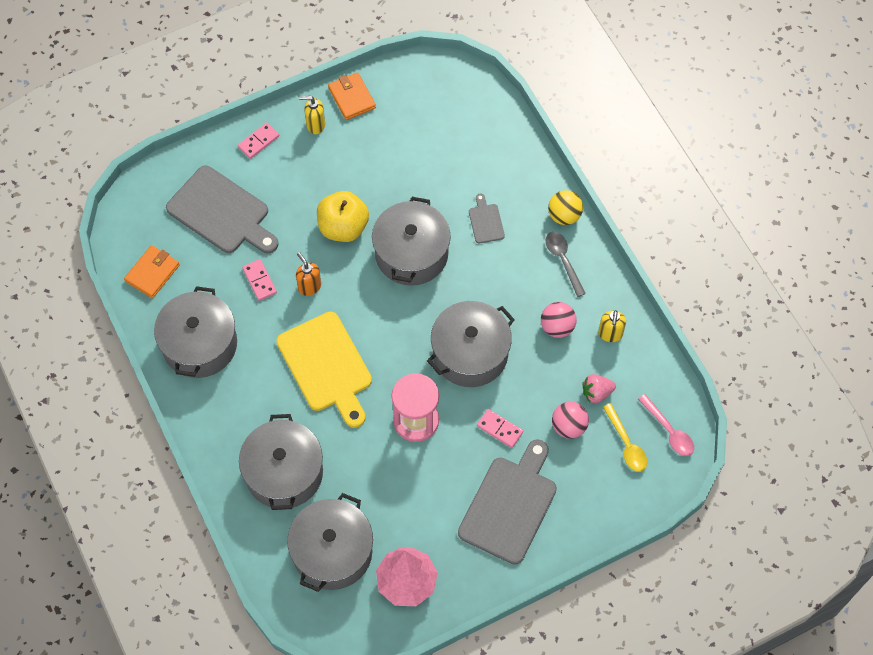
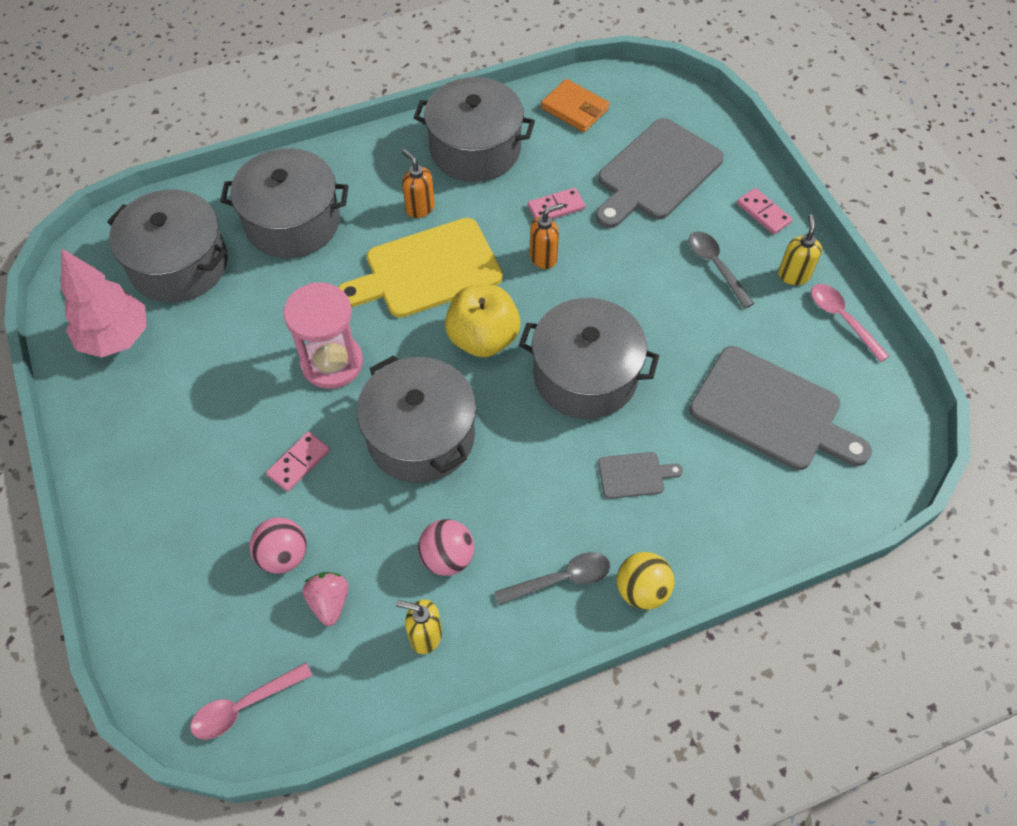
camera: 95 degrees right, 5 degrees down
(265, 379) = (420, 208): none -> orange soap dispenser
(311, 173) = (715, 266): none -> grey spoon
(343, 227) = (630, 298): yellow apple -> yellow apple (483, 338)
(352, 98) = (842, 319): orange wallet -> pink spoon
(510, 505) = (184, 465): grey cutting board -> grey cutting board (771, 411)
(626, 444) = (237, 636): yellow spoon -> none

